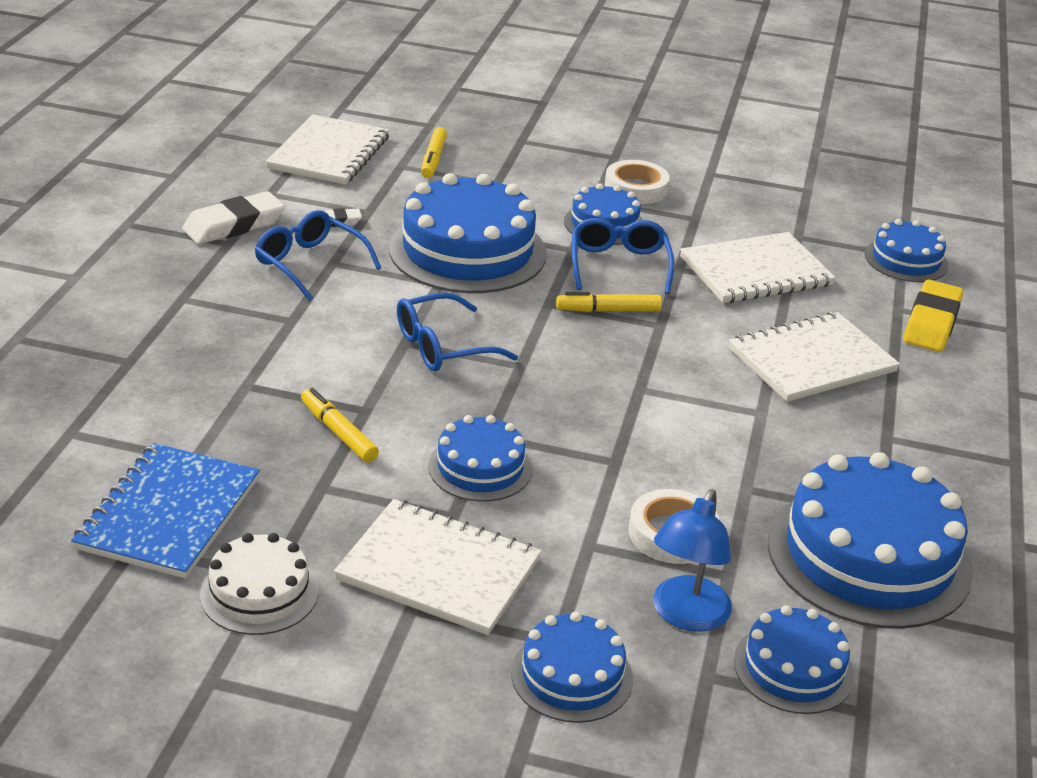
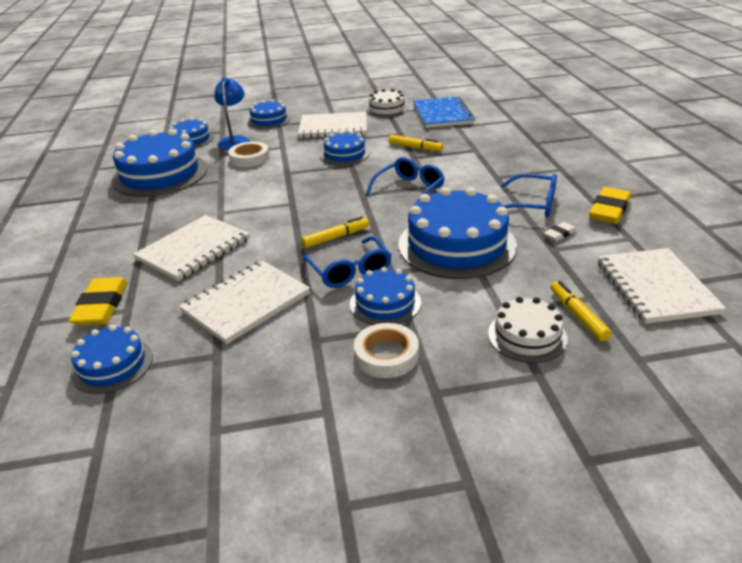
camera: 160 degrees right, 0 degrees up
(234, 225) = (609, 210): white eraser -> yellow eraser
(498, 162) = (527, 336): none -> white cake

